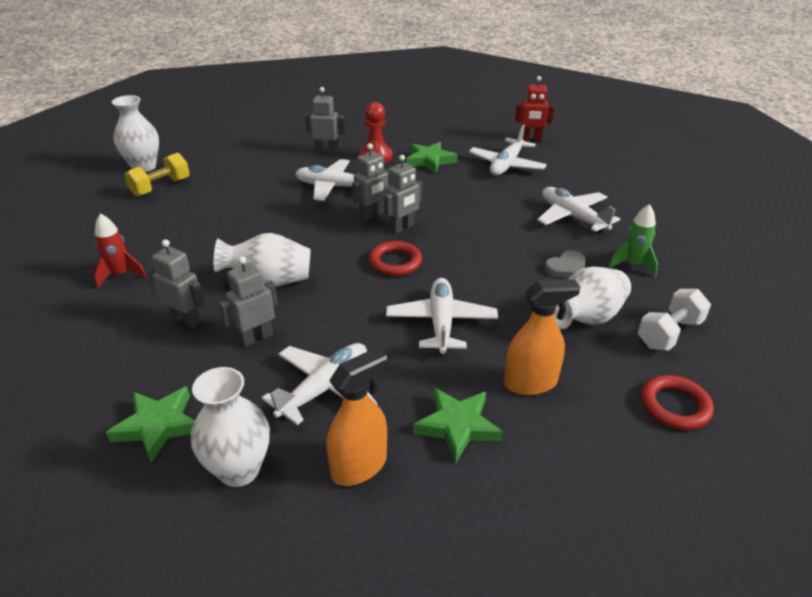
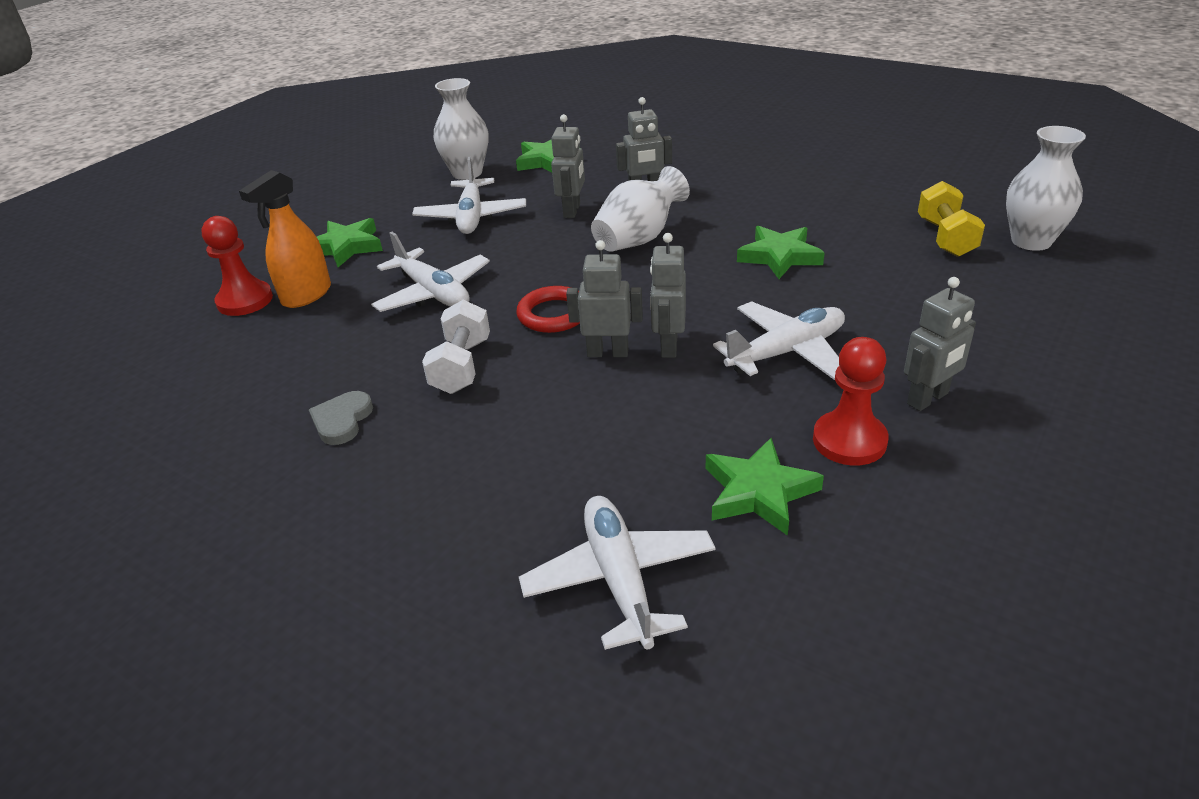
camera: 140 degrees right, 0 degrees up
(120, 275) = (761, 182): red rocket -> none
(238, 223) = (779, 256): none -> green star
(359, 466) = (395, 205): orange spray bottle -> none
(402, 227) = (607, 353): grey robot -> grey robot turned 90 degrees clockwise
(530, 139) = (672, 730): red robot -> none
(573, 217) = (389, 517): white plane -> none
(584, 411) = (245, 300): none -> red pawn
(585, 318) = (282, 372): white vase -> none
(633, 264) = (247, 479): green rocket -> none
(669, 333) = (172, 407): white dumbbell -> white dumbbell (461, 366)
(675, 406) = (157, 343): red ring -> none

